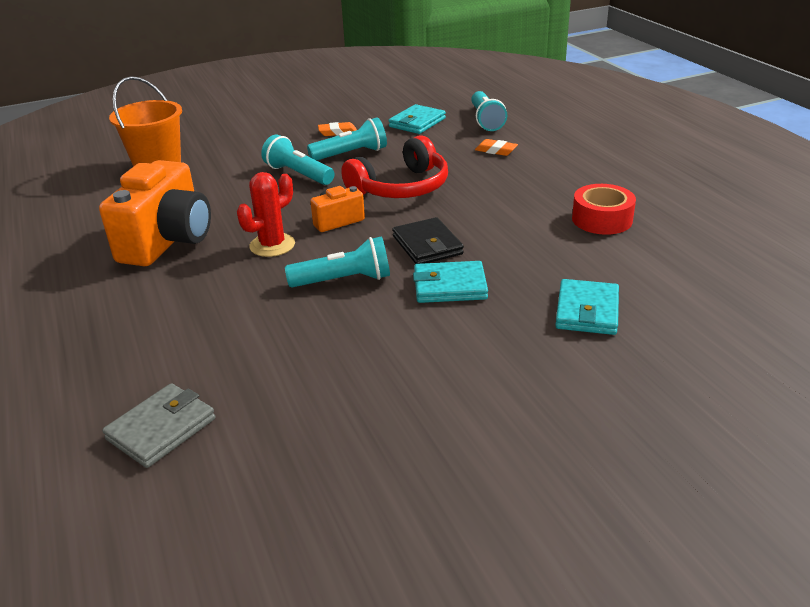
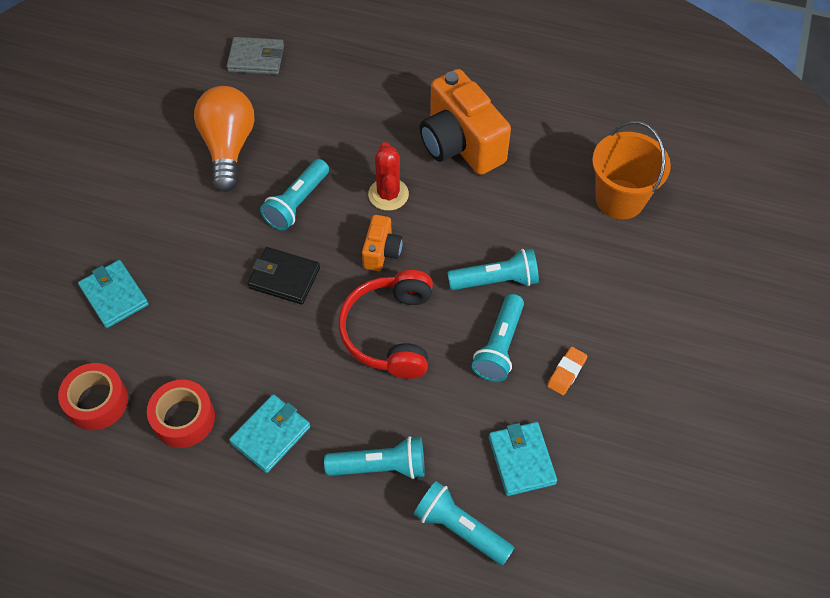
camera: 130 degrees right, 25 degrees up
(161, 429) = (256, 59): grey wallet -> grey wallet turned 75 degrees counterclockwise
(330, 359) = (228, 147): none -> orange light bulb
(450, 286) = (224, 250): turquoise wallet -> turquoise wallet (271, 435)
(496, 151) = (380, 466): orange eraser -> turquoise flashlight
(666, 258) = (97, 402): none -> red tape

